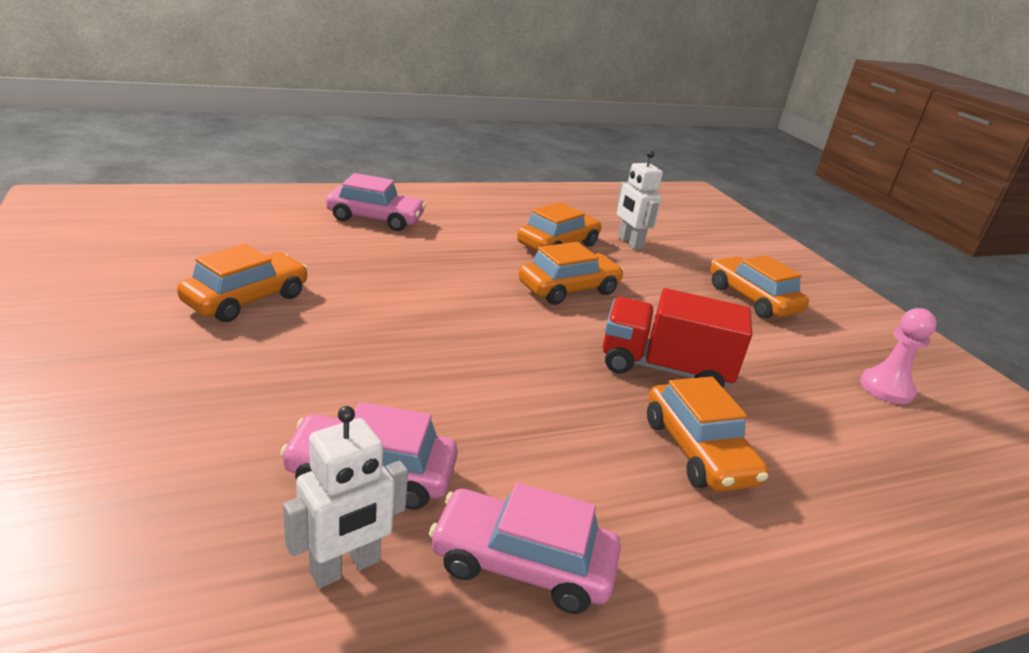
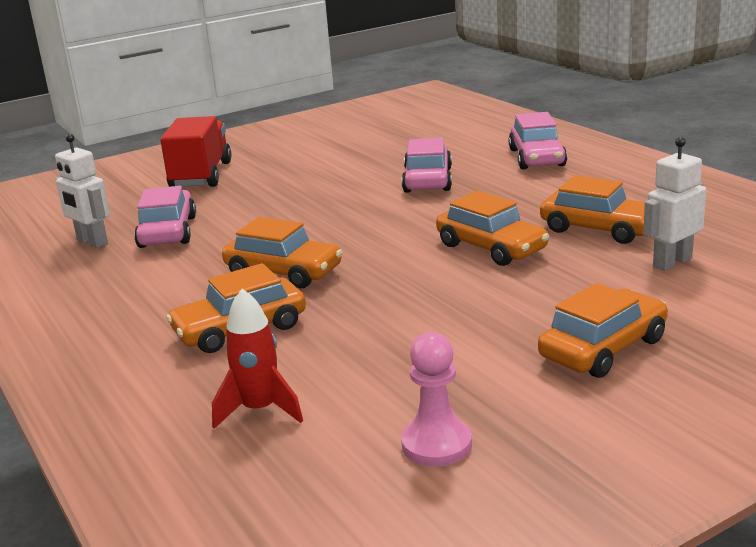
camera: 85 degrees right, 5 degrees down
(246, 299) = (343, 160): orange car -> orange car (283, 272)
(522, 563) = (100, 282): pink car -> pink car (427, 180)
(664, 369) = (367, 306): red truck -> red truck (201, 175)
(855, 462) = (260, 410): none -> red rocket

